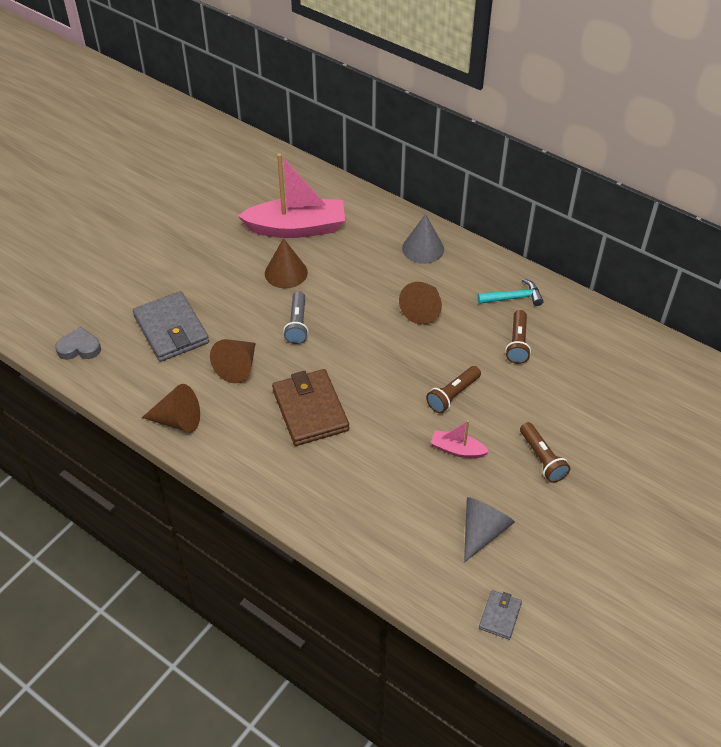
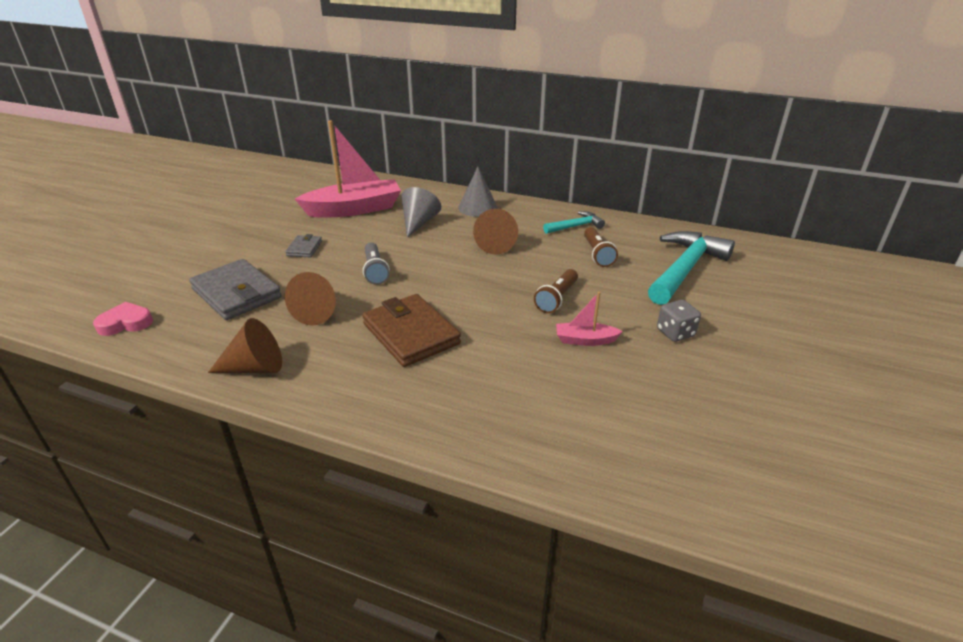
camera: 15 degrees left, 15 degrees down
(79, 348) = (126, 323): grey heart -> pink heart
(286, 272) = (352, 238): brown cone -> none
(482, 531) = (654, 407): grey cone -> grey cone (418, 223)
(500, 616) = (727, 491): grey wallet -> grey wallet (304, 248)
(542, 459) = (675, 333): brown flashlight -> grey dice
(595, 382) = (685, 269): none -> turquoise hammer

